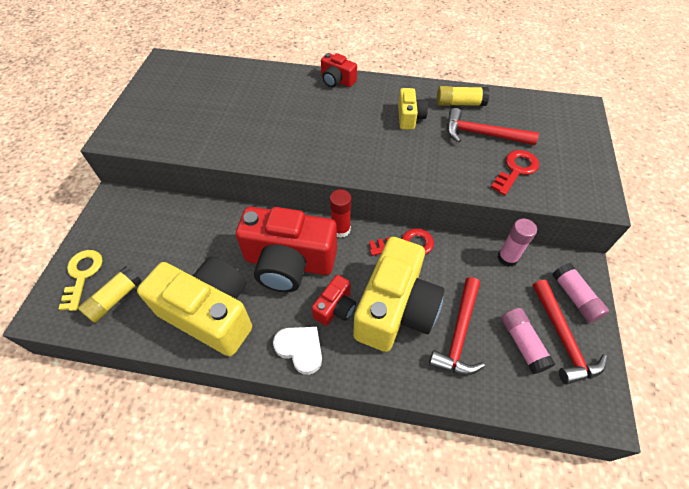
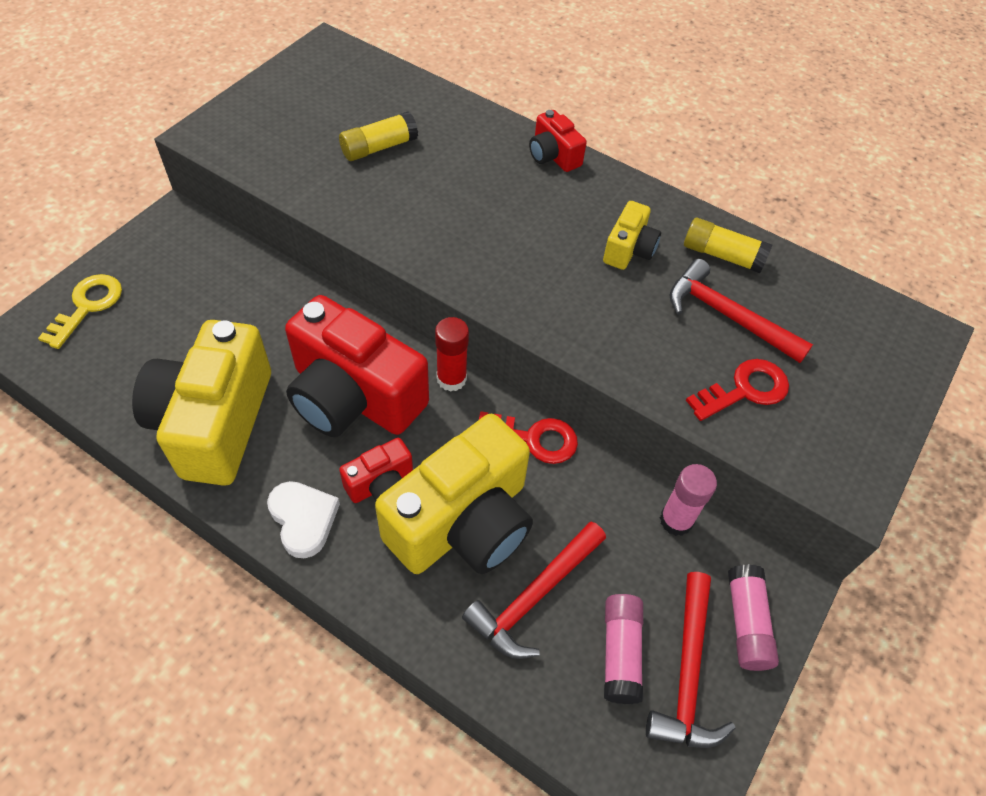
camera: 20 degrees right, 0 degrees up
(115, 299) = (110, 353): yellow glue stick -> yellow glue stick (379, 147)
(210, 314) = (215, 422): yellow camera -> yellow camera turned 135 degrees counterclockwise

